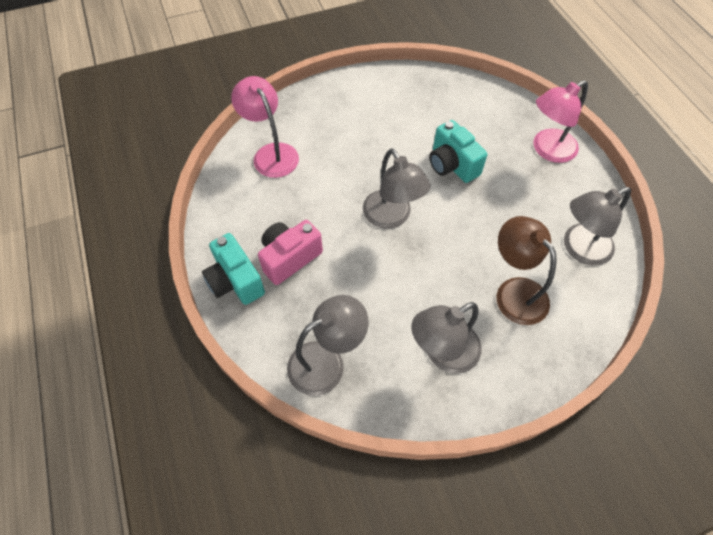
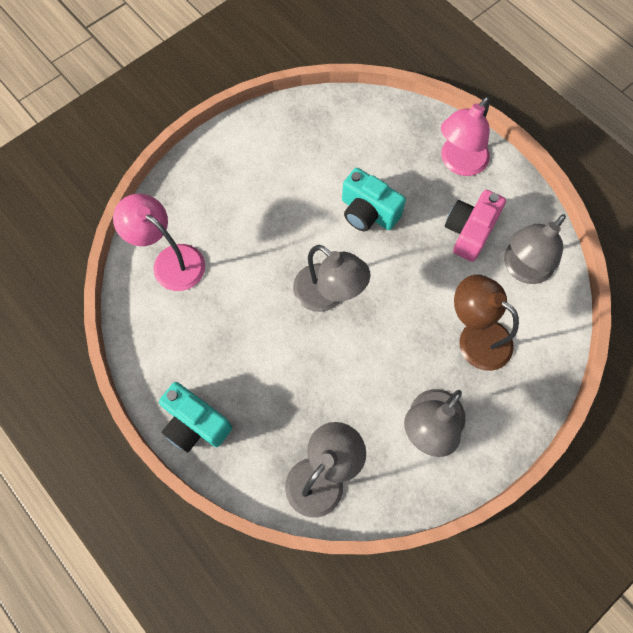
camera: 20 degrees left, 10 degrees up
(289, 258) = (241, 378): pink camera -> pink camera (469, 232)

